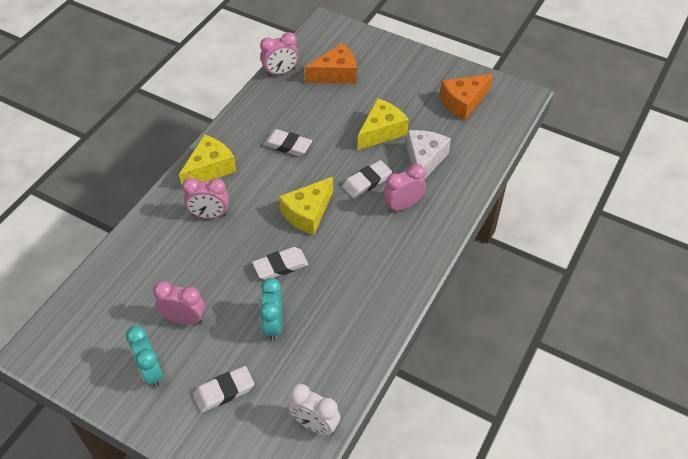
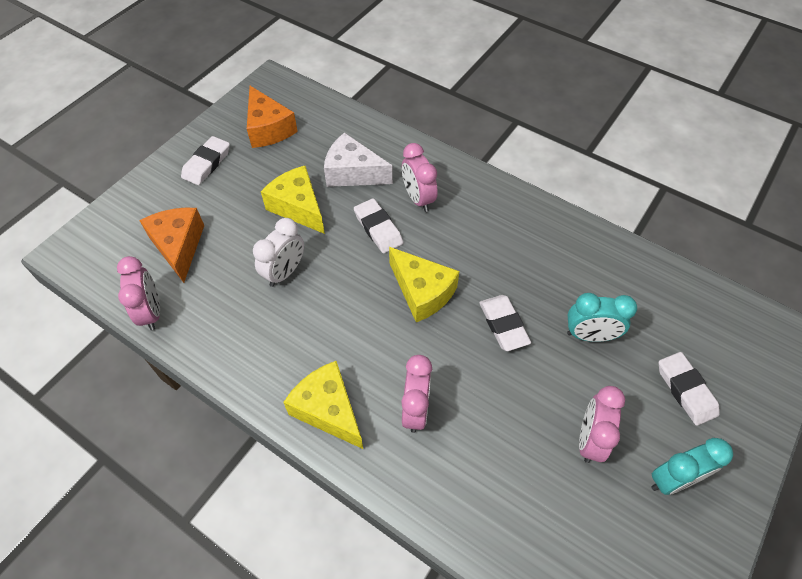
camera: 85 degrees left, 5 degrees up
(287, 145) = (301, 309): white eraser -> white eraser (206, 163)
(315, 424) = (709, 300): white clock -> white clock (285, 272)

